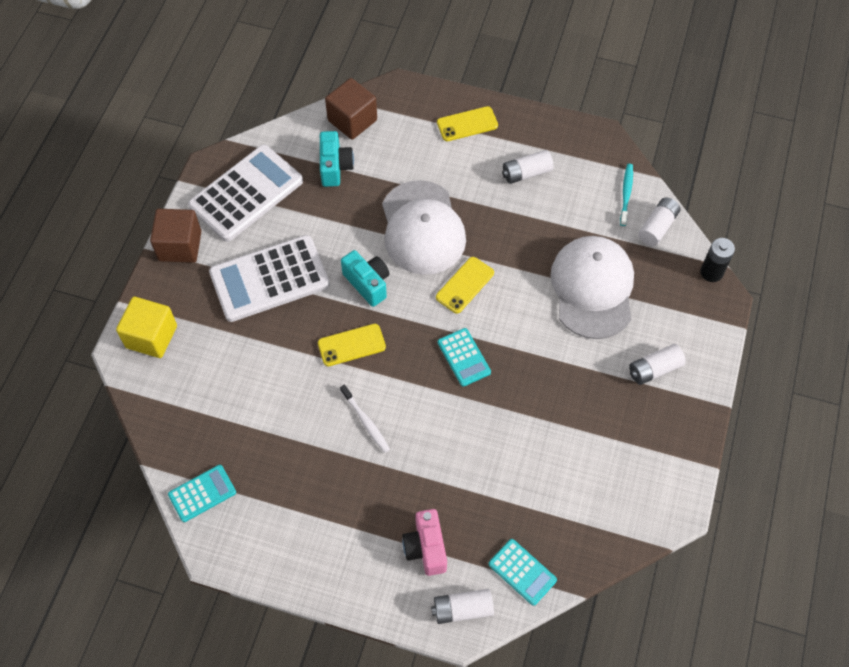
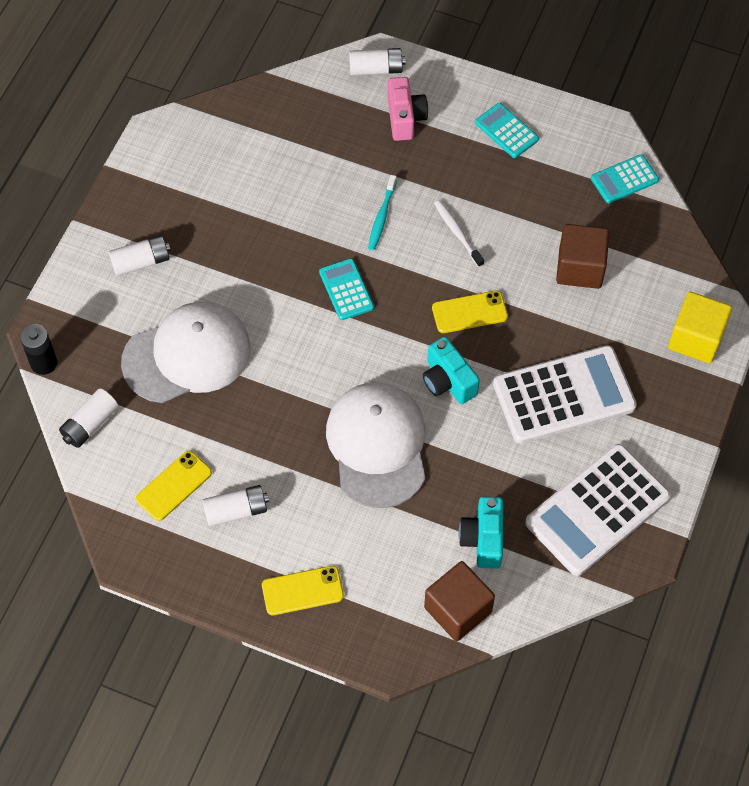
camera: 175 degrees left, 0 degrees up
(180, 246) = (675, 445): brown cube -> brown cube (580, 268)
(465, 285) = (334, 370): yellow phone -> yellow phone (174, 486)
(522, 572) = (316, 93): turquoise calculator -> turquoise calculator (506, 131)
(592, 288) = (187, 355): white cap -> white cap turned 120 degrees counterclockwise
(626, 194) = (116, 471): turquoise toothbrush -> turquoise toothbrush (382, 216)

